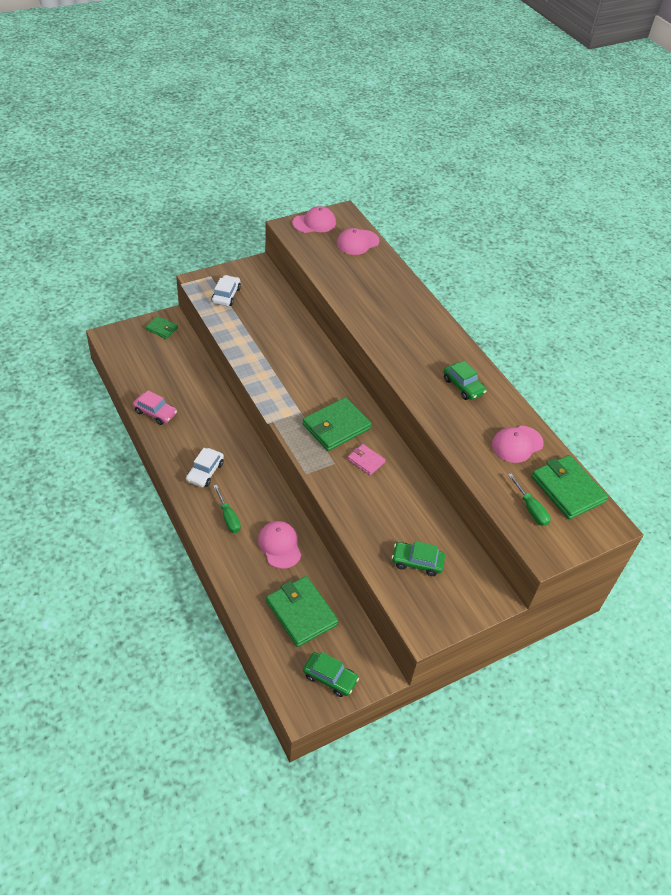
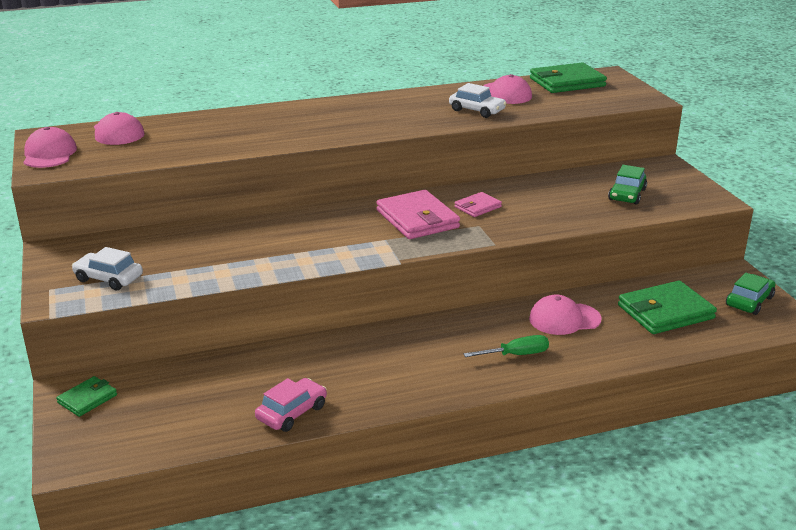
camera: 75 degrees left, 20 degrees down
(205, 472) = (430, 370): white car -> white car (477, 110)
(336, 426) = (417, 219): green wallet -> pink wallet
(463, 386) = (415, 106): green car -> none
(530, 509) = (593, 98): green screwdriver -> none

